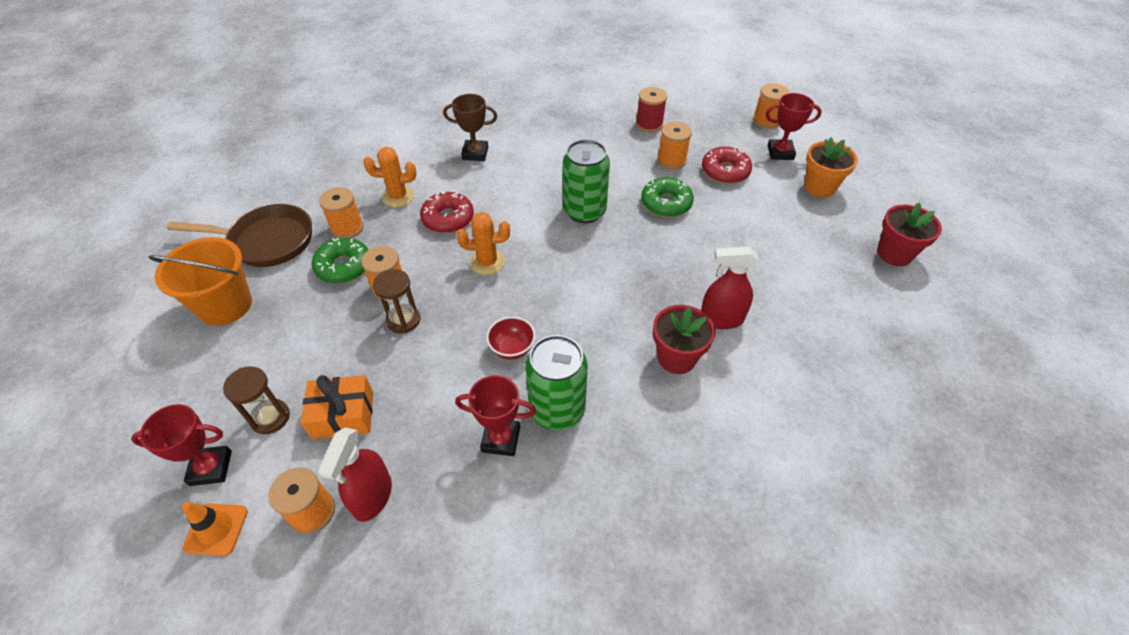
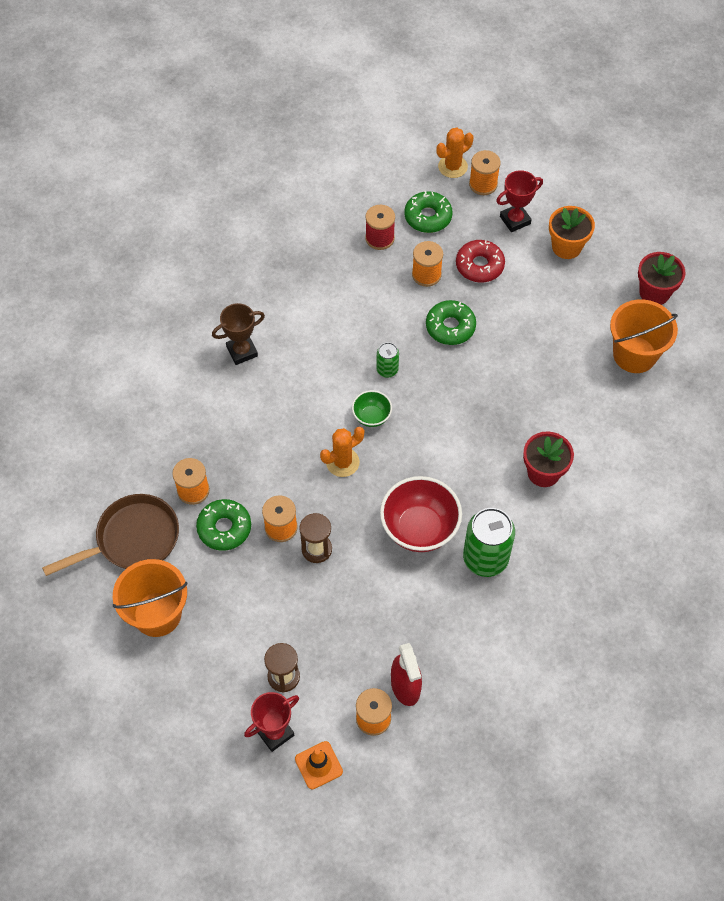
camera: 30 degrees left, 10 degrees up
(343, 415) = (336, 645): orange gift -> none
(398, 196) = (210, 435): orange cactus -> orange cactus (452, 167)
(448, 218) = (275, 436): red donut -> none
(501, 439) = (462, 601): red trophy -> none
(512, 349) = (419, 528): red bowl -> red bowl, size x1.92
(542, 239) = (371, 416): none -> green bowl
(584, 211) = (387, 370): green can -> green can, size x0.51
(701, 125) = (428, 217): none -> green donut
(721, 319) = (557, 422): red spray bottle -> none
(843, 296) = (634, 354): none -> orange bucket

